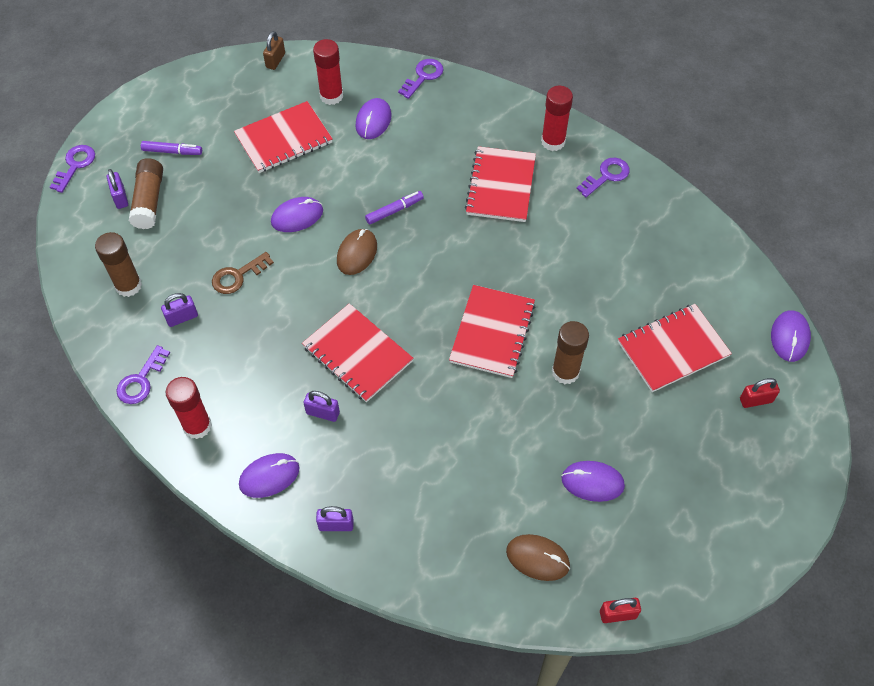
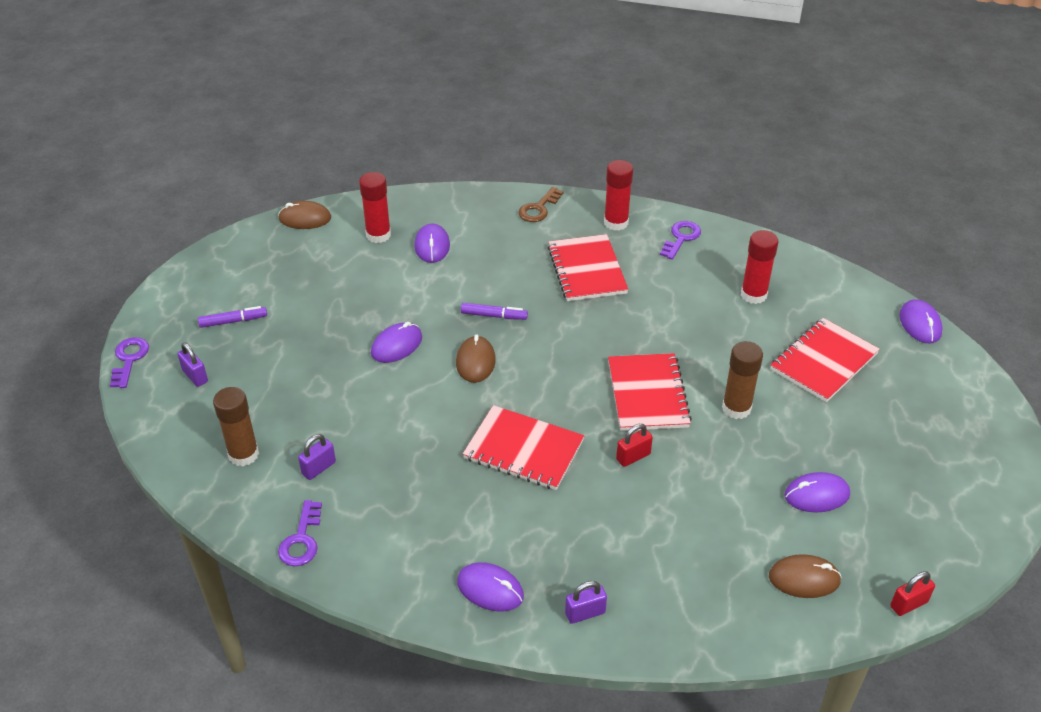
camera: 20 degrees left, 15 degrees down
(149, 201) = (229, 371): brown glue stick -> none
(197, 426) = (386, 565): red glue stick -> red glue stick (753, 295)
(237, 276) = (360, 414): brown key -> brown key (538, 209)
(269, 476) = (490, 589): purple mouse -> purple mouse turned 75 degrees clockwise
(275, 60) = (305, 218): brown padlock -> brown mouse
(284, 139) = (348, 282): red notebook -> none
(323, 413) = (516, 513): purple padlock -> none
(394, 210) = (494, 316): purple marker -> purple marker turned 60 degrees clockwise
(423, 76) = (462, 198): purple key -> none
(756, 400) = (922, 382): red padlock -> red padlock (633, 457)

